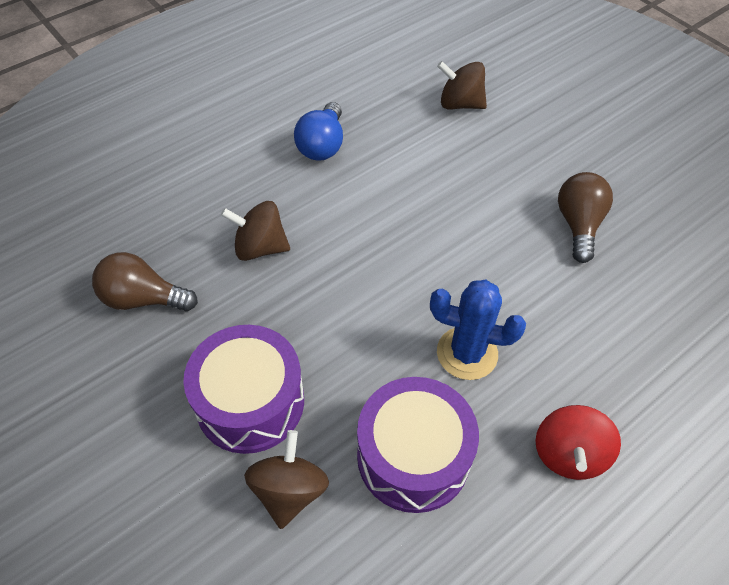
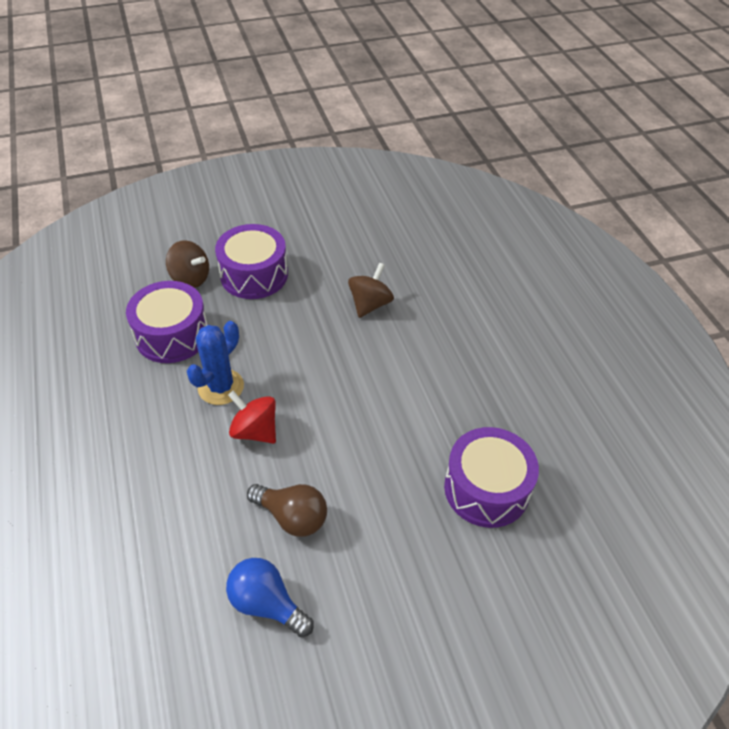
camera: 110 degrees right, 5 degrees down
(143, 299) = (354, 244): brown light bulb -> none
(322, 145) = (463, 366): blue light bulb -> blue light bulb (267, 604)
(460, 104) = (486, 489): brown spinning top -> purple drum
(569, 454) = (118, 412): red spinning top -> red spinning top (255, 431)

